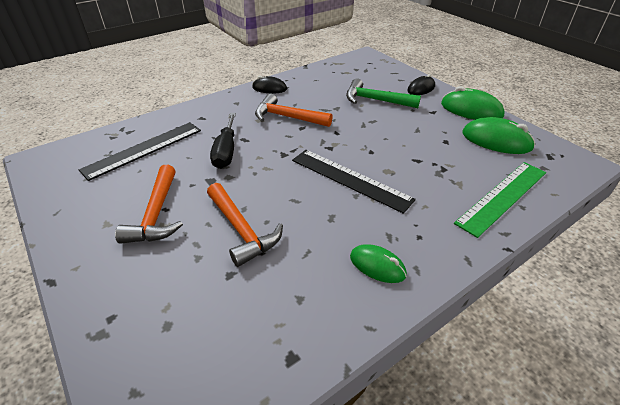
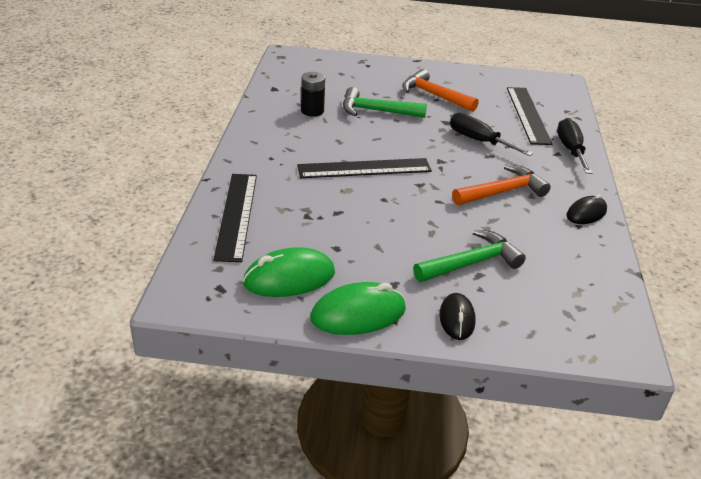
camera: 130 degrees right, 5 degrees down
(189, 115) = (570, 150): none -> black screwdriver
(242, 230) = (376, 111): orange hammer -> green hammer
(302, 274) = (312, 111): none -> black battery
(377, 265) = (278, 132): green mouse -> none
(502, 197) = (236, 215): green ruler -> black ruler

